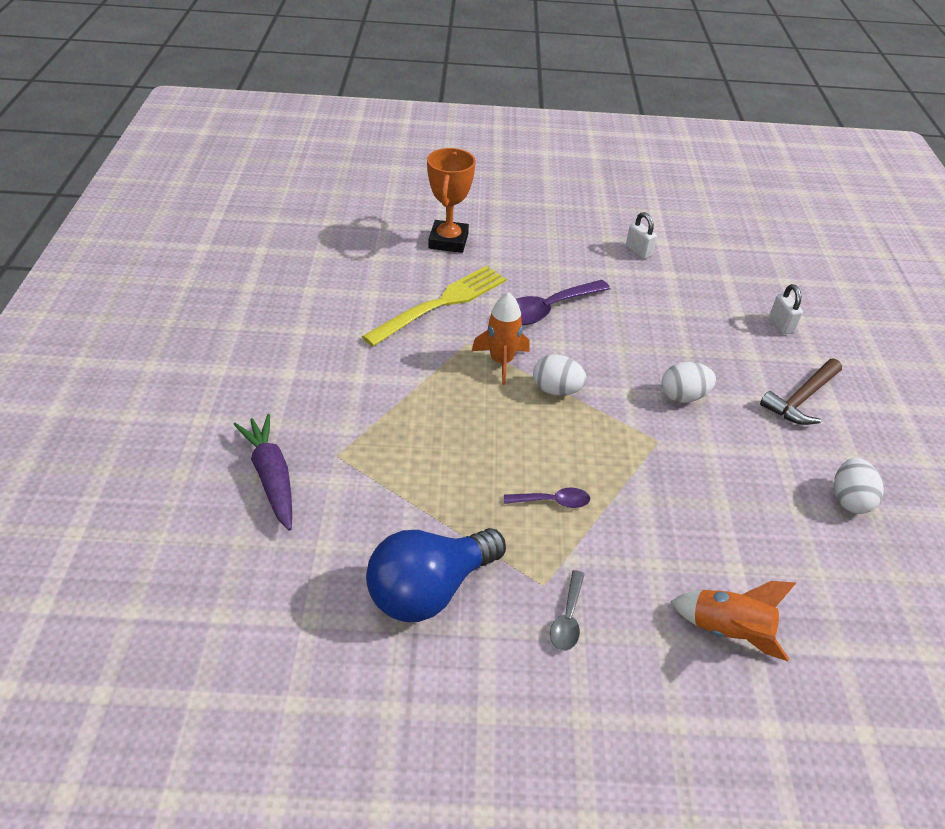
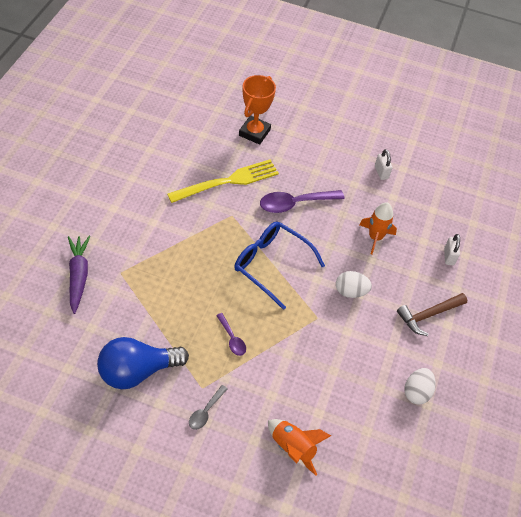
camera: 15 degrees right, 10 degrees up
(501, 361) = (246, 234): orange rocket -> orange rocket (375, 237)
(553, 501) = (232, 339): purple spoon -> purple spoon turned 45 degrees clockwise
(556, 390) = (271, 265): white egg -> blue glasses

